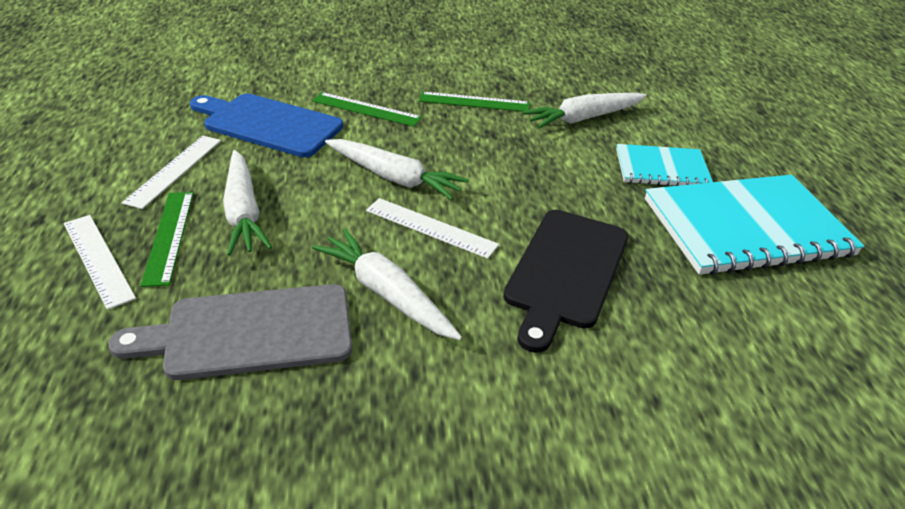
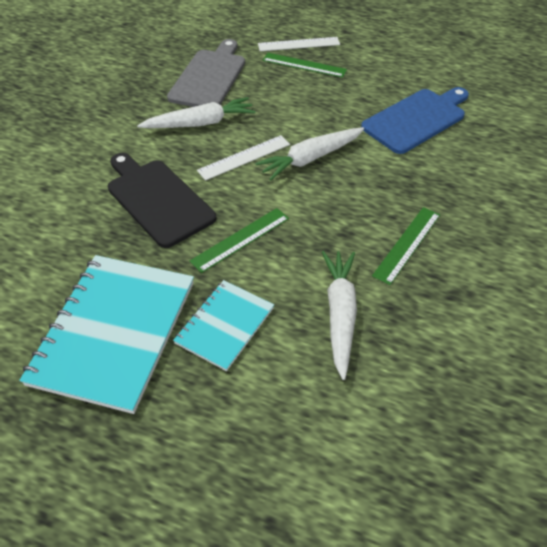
camera: 120 degrees right, 10 degrees up
(174, 170) = (373, 74): white ruler -> none
(243, 212) = (311, 91): white carrot -> none
(366, 109) = (420, 172): green ruler -> green ruler (240, 239)

